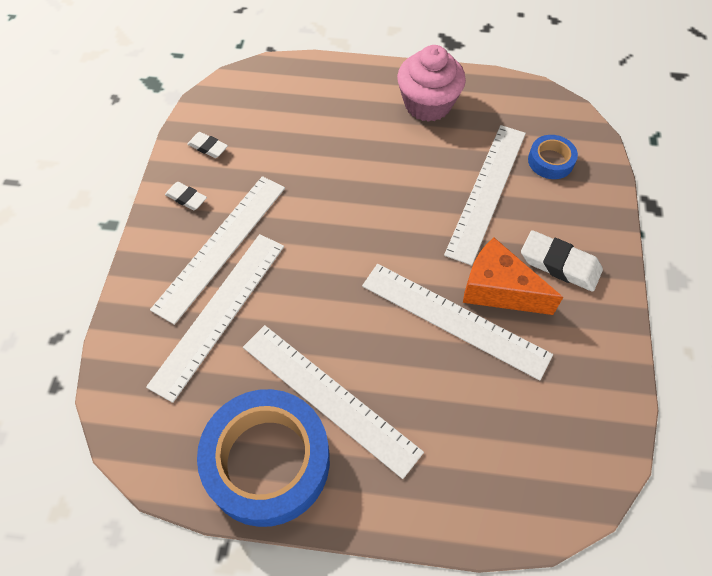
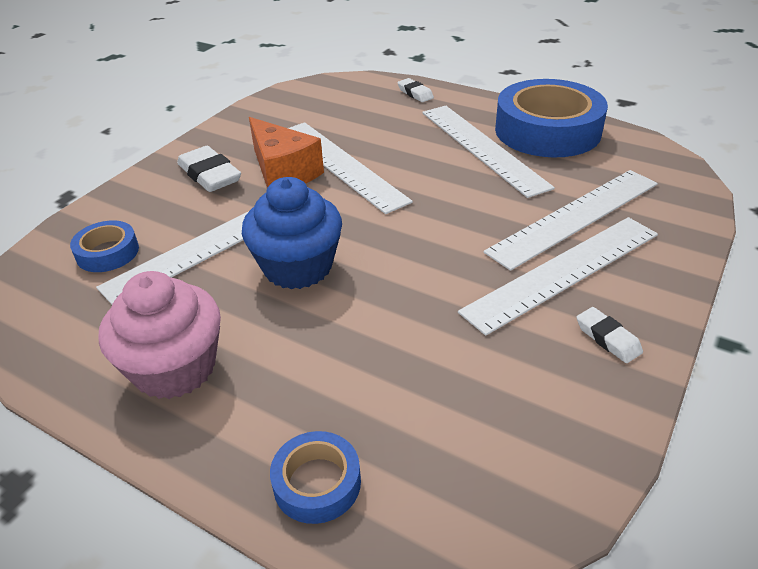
camera: 155 degrees left, 20 degrees down
(208, 147) = (564, 407): white eraser -> white eraser (415, 93)
(317, 78) = (317, 483): none -> blue tape
(410, 191) = (298, 267): none -> blue cupcake

